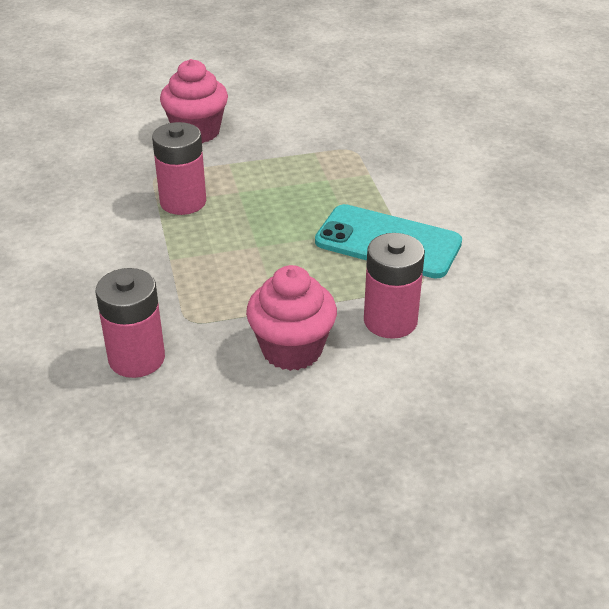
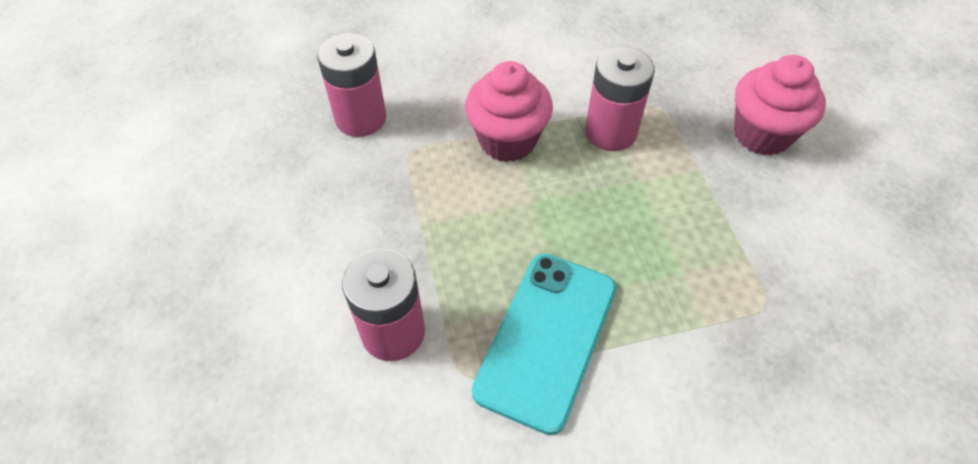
camera: 90 degrees right, 15 degrees up
(292, 349) = (357, 235): pink cupcake -> pink cupcake (507, 140)

